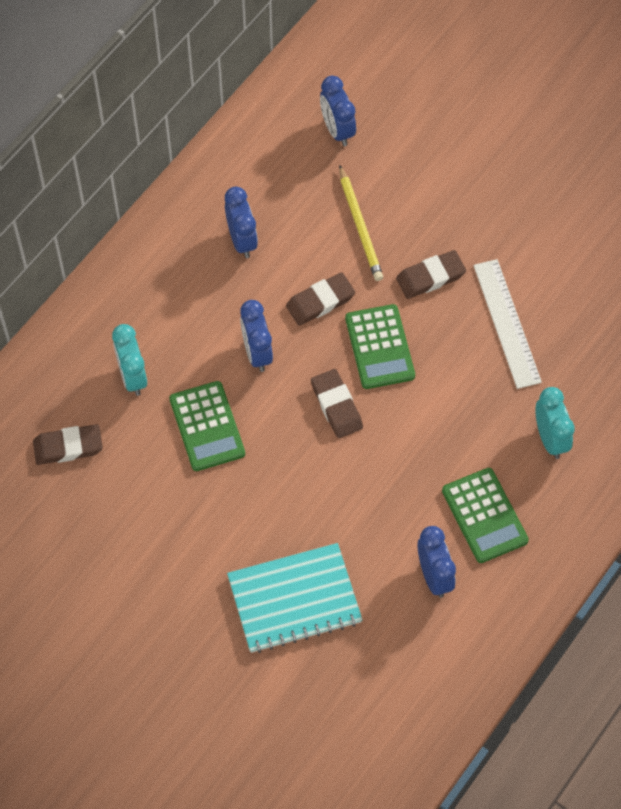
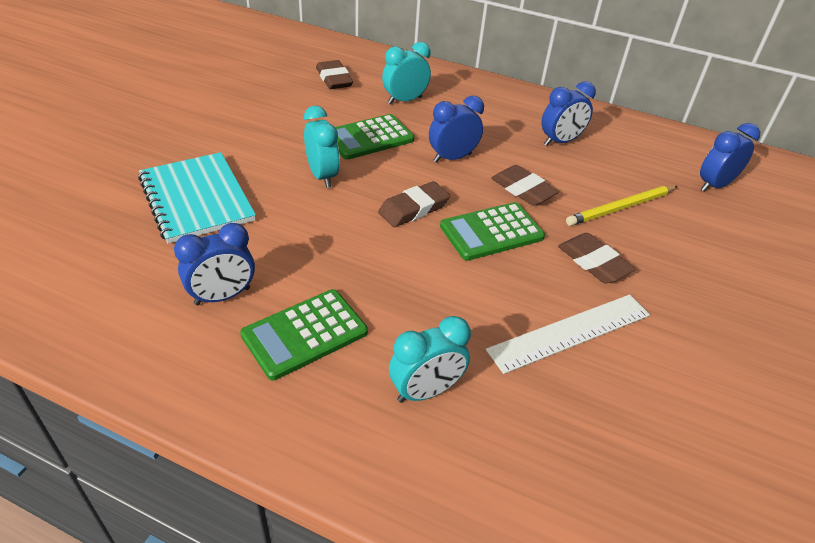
camera: 75 degrees right, 20 degrees down
(272, 481) = (322, 176): none -> turquoise clock

